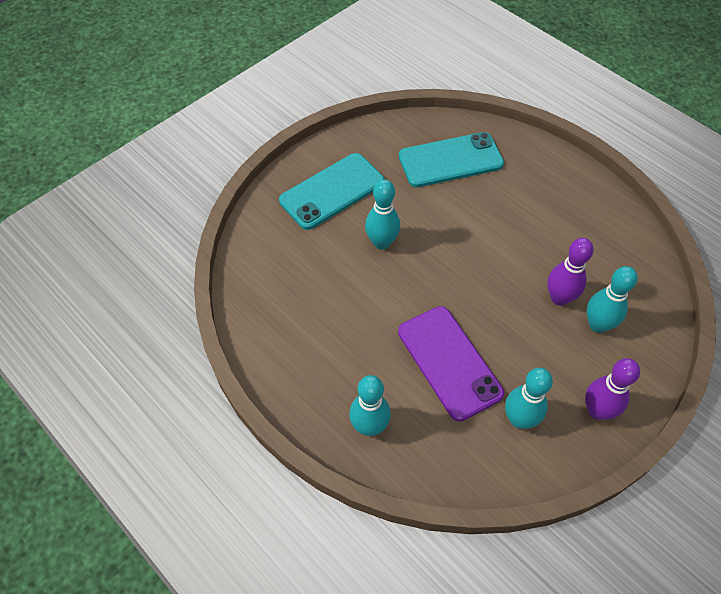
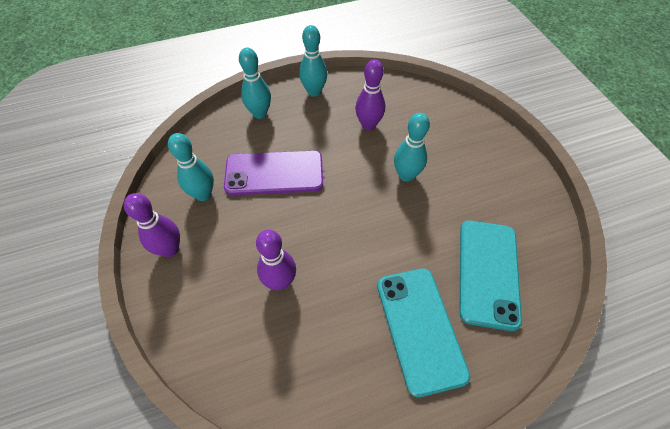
camera: 115 degrees right, 0 degrees up
(328, 299) = (368, 125): none -> purple bowling pin
(332, 191) = (477, 162): turquoise phone -> turquoise phone (420, 328)
(597, 325) = (235, 298): turquoise bowling pin -> turquoise bowling pin (314, 92)

